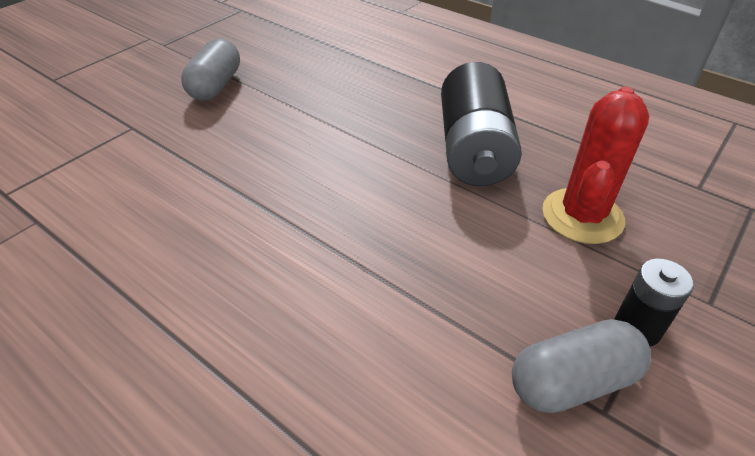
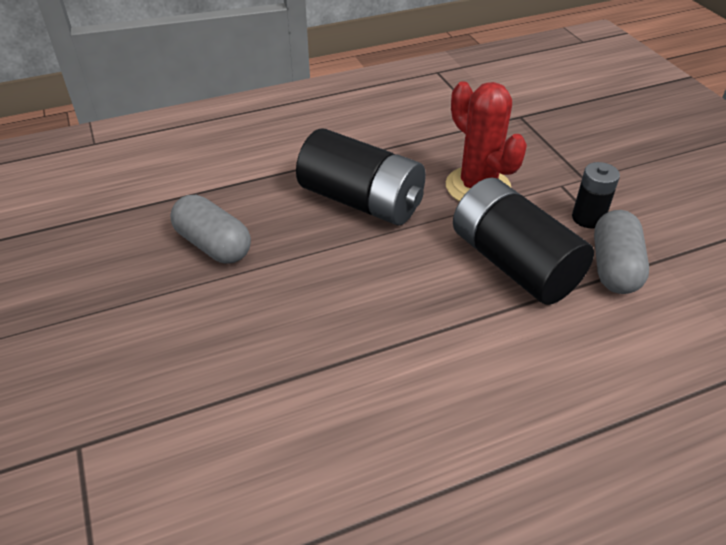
camera: 60 degrees left, 0 degrees up
(215, 86) = (72, 338): grey capsule -> grey capsule (213, 245)
(491, 284) = (514, 263): none -> black battery

